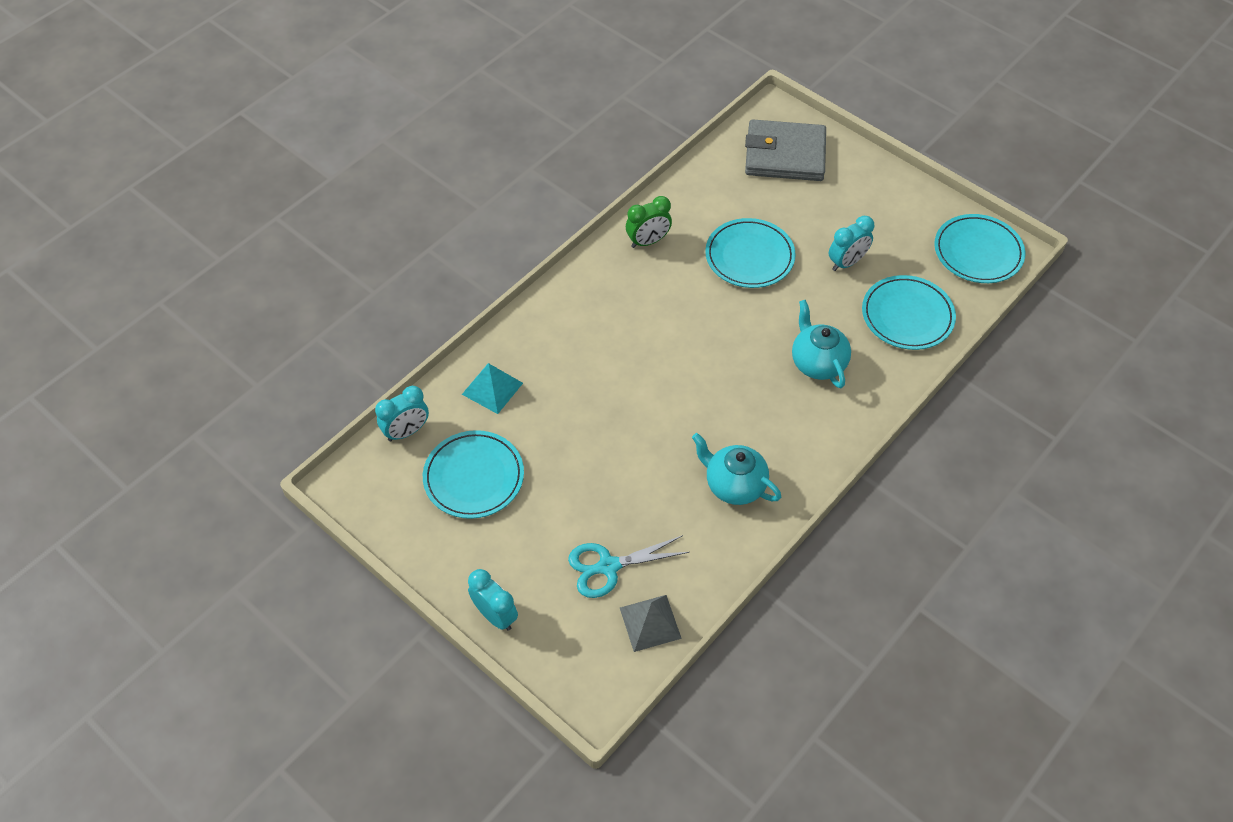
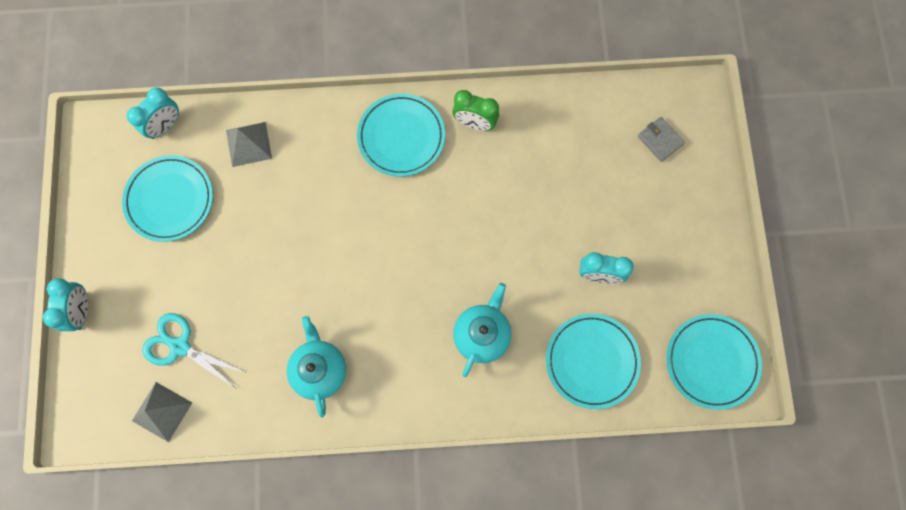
camera: 45 degrees right, 20 degrees up
(406, 431) = (165, 126): turquoise clock -> turquoise clock turned 60 degrees counterclockwise
(492, 388) = (249, 144): turquoise pyramid -> grey pyramid
(749, 256) = (533, 203): turquoise plate -> turquoise plate (401, 137)
(785, 155) = (660, 140): grey wallet -> grey wallet, size x0.45

